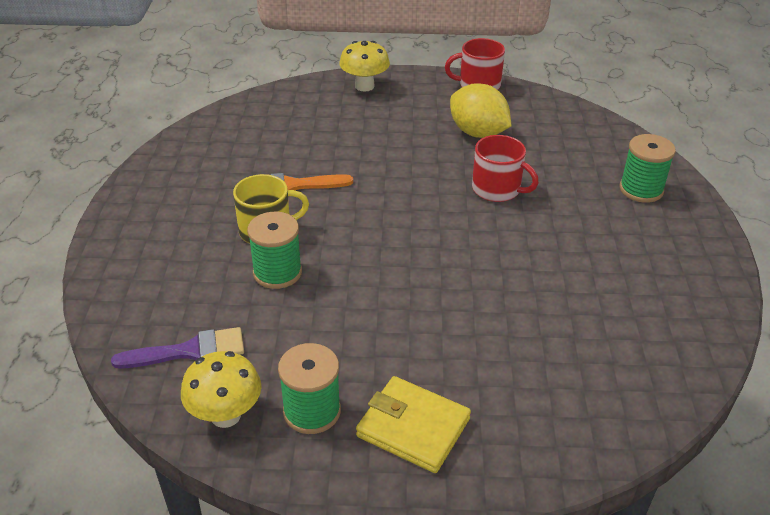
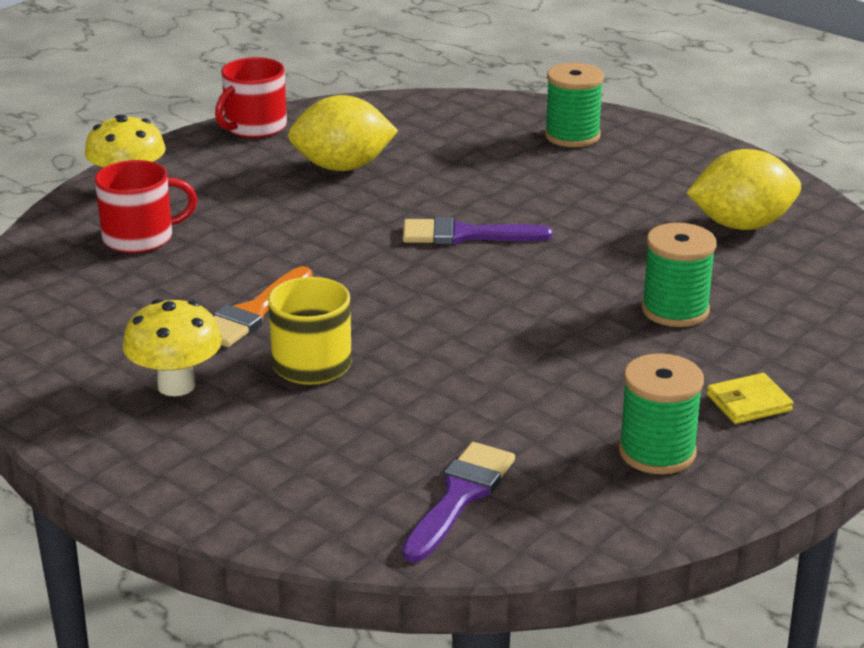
camera: 50 degrees left, 10 degrees down
(226, 415) = (598, 509): yellow mushroom -> yellow mushroom (176, 385)
(277, 272) = (402, 386): green spool -> green spool (675, 310)
(413, 427) = (748, 403): yellow wallet -> yellow wallet, size x0.59
(463, 211) = (465, 235): none -> purple brush
(497, 189) = (457, 201): red mug -> red mug (140, 237)
(635, 316) = (741, 225): none -> yellow lemon

